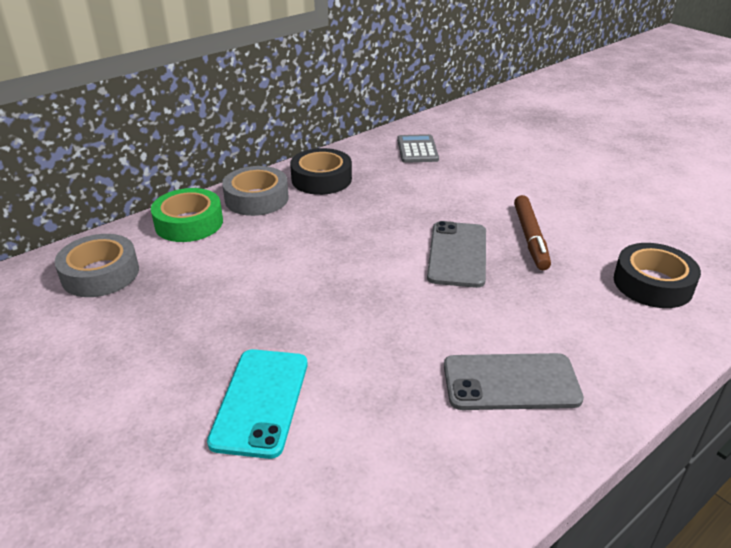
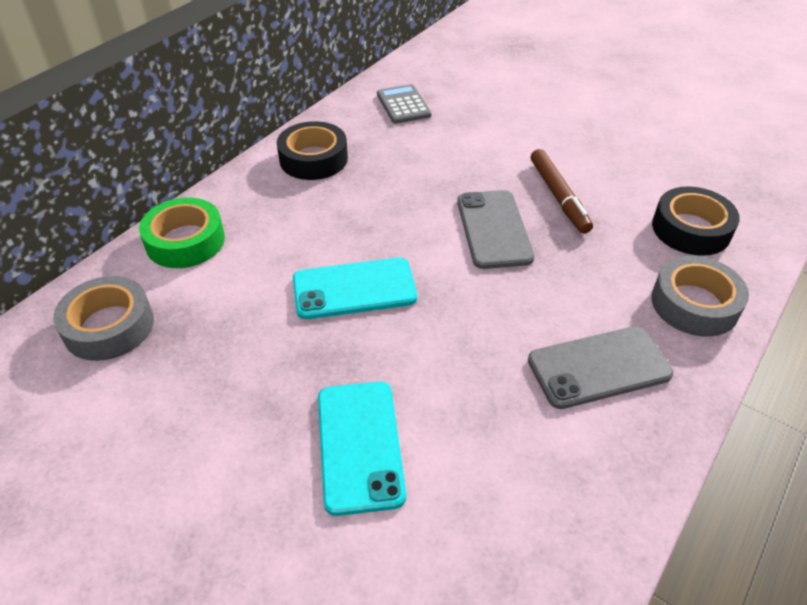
camera: 15 degrees left, 10 degrees up
(256, 198) = (250, 196): grey tape -> grey tape (694, 304)
(311, 280) = (354, 289): none -> turquoise phone

